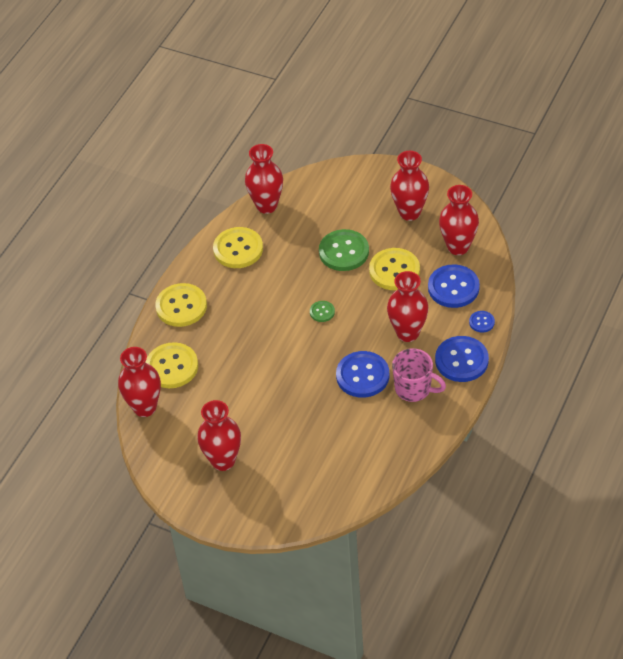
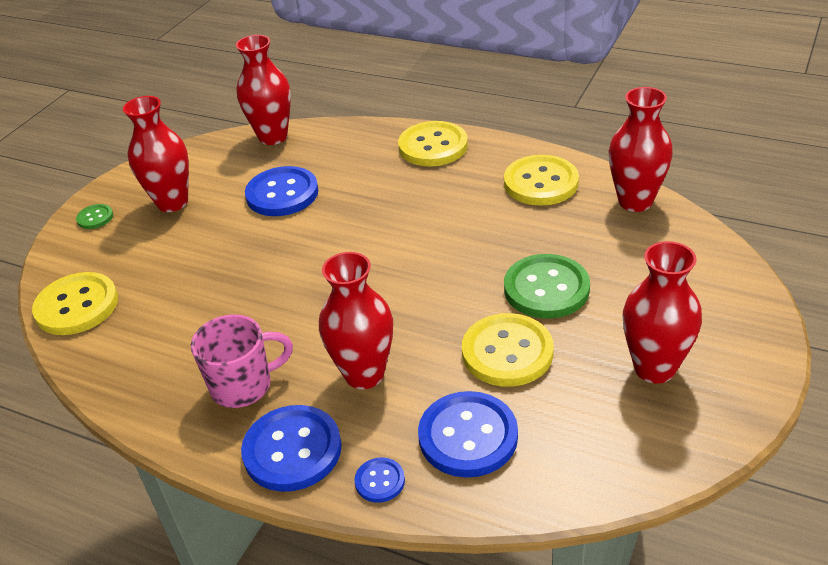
camera: 90 degrees right, 10 degrees down
(172, 367) = (332, 149): yellow button -> yellow button (77, 306)
(322, 312) = (416, 272): green button -> green button (95, 218)
(362, 376) = (283, 323): blue button -> blue button (282, 194)
(414, 389) = (243, 386): pink mug -> pink mug turned 135 degrees counterclockwise
(458, 247) = (574, 442): red vase -> none

